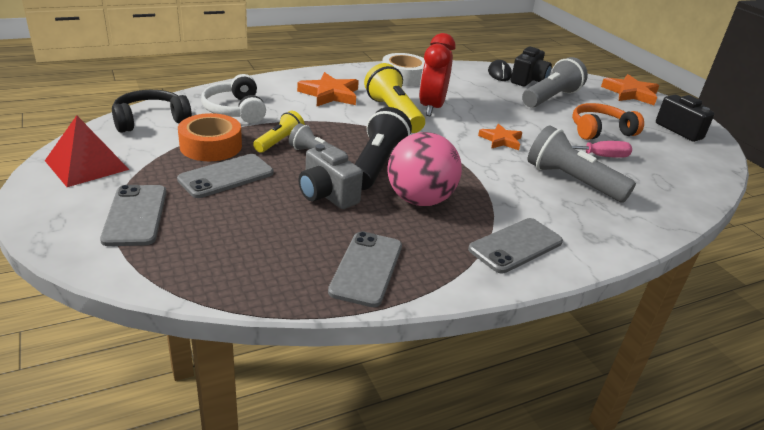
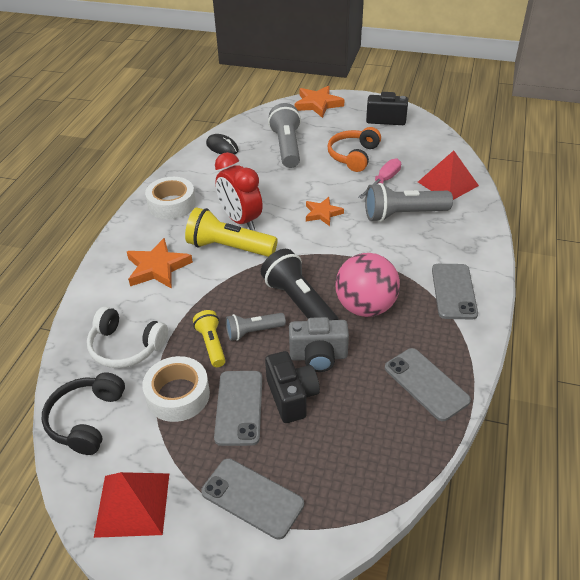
camera: 45 degrees left, 10 degrees up
(211, 146) = (178, 395): orange tape -> white tape
(528, 80) = (249, 139): black camera -> black camera (291, 397)
(661, 193) = (448, 183): none -> red pyramid

